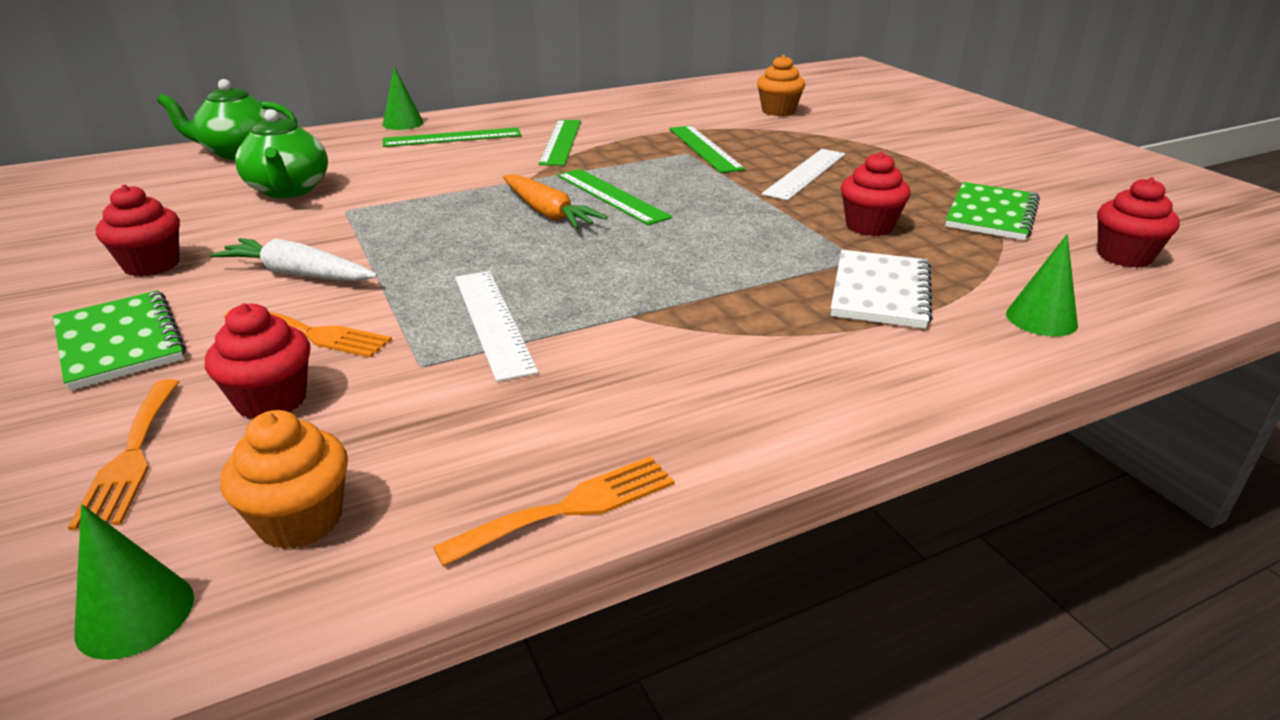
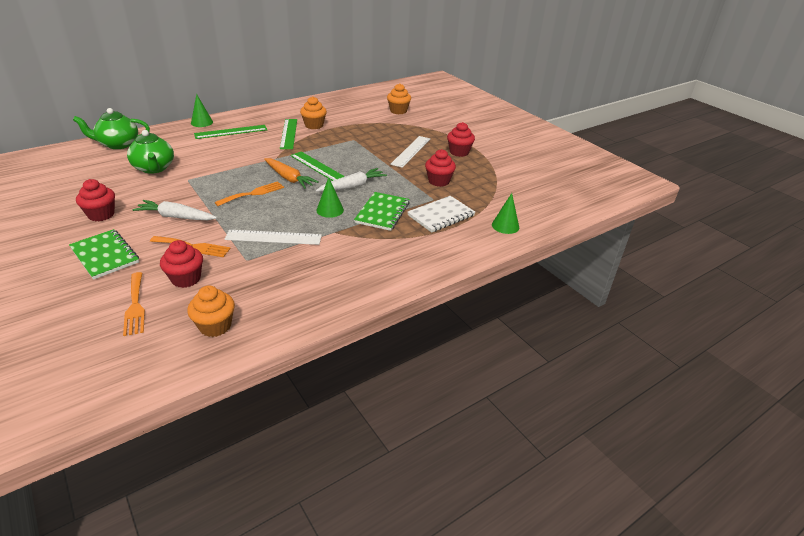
camera: 10 degrees left, 5 degrees up
(135, 614) = (164, 363): green cone -> green cone (330, 210)
(492, 321) = (273, 237): white ruler -> white ruler turned 60 degrees counterclockwise
(570, 508) = (319, 315): orange fork -> orange fork (253, 193)
(612, 130) = (314, 125): none -> orange cupcake
(679, 230) = (352, 186): none -> white carrot
(704, 148) = (362, 136): green ruler -> none
(880, 292) = (441, 215): white notebook -> white notebook turned 45 degrees clockwise
(991, 214) = (493, 173): green notebook -> green notebook (382, 213)
(1124, 256) = (545, 193): red cupcake -> red cupcake (459, 152)

